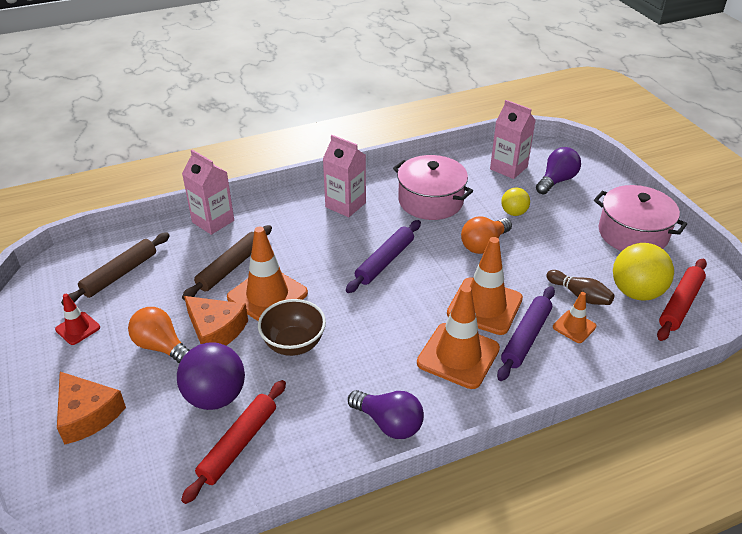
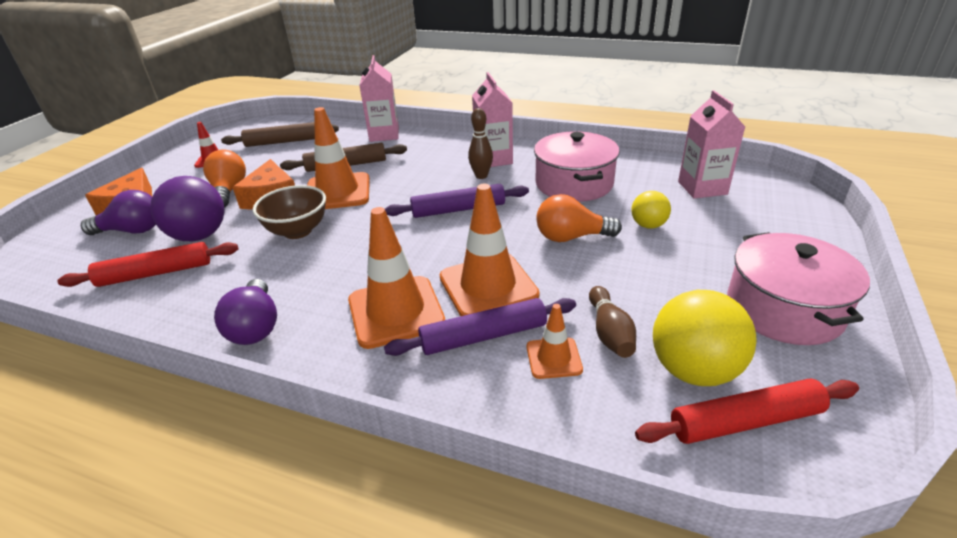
camera: 45 degrees right, 5 degrees down
(358, 224) = (481, 176): none -> brown bowling pin
(556, 181) = (747, 218): purple light bulb -> purple light bulb (132, 231)

